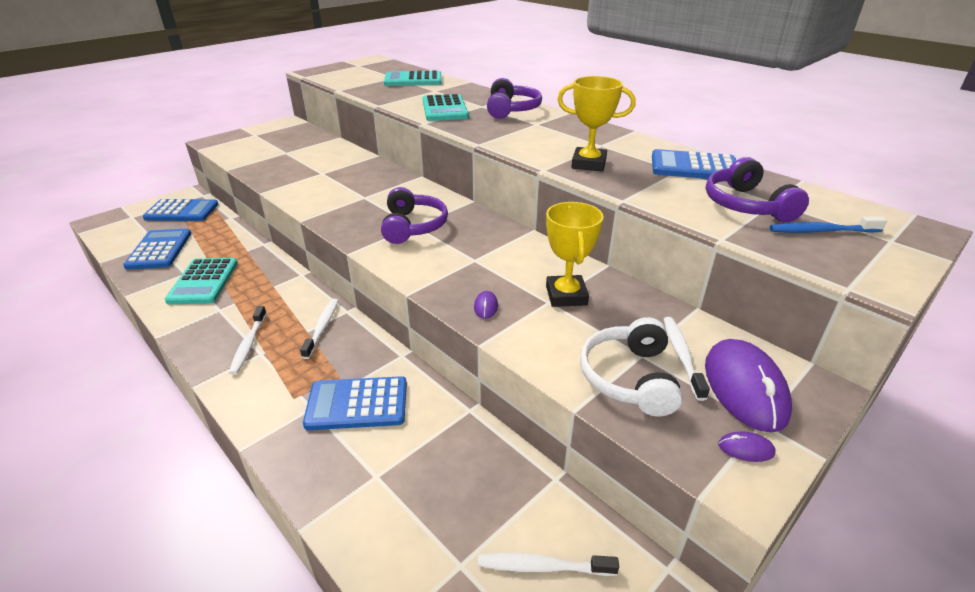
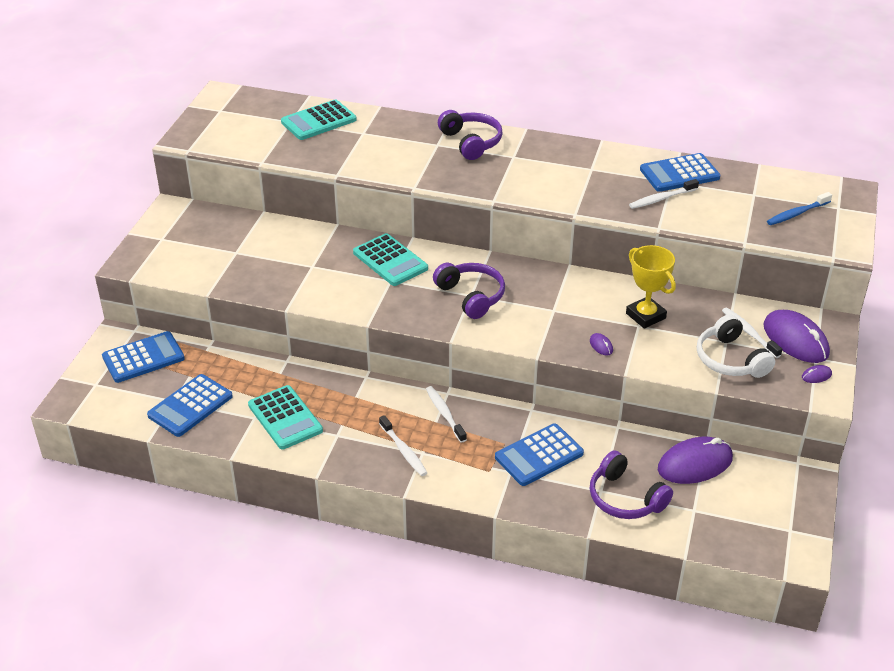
camera: 30 degrees left, 5 degrees up
(159, 250) = (190, 406): blue calculator -> blue calculator turned 105 degrees counterclockwise
(444, 109) = (408, 160): turquoise calculator -> turquoise calculator (390, 261)
(519, 498) = (695, 464): none -> purple mouse
(543, 566) = (736, 490): white toothbrush -> white toothbrush (661, 199)
(588, 164) = (602, 196): yellow trophy -> none
(746, 205) = (739, 204): purple headphones -> purple headphones (625, 498)

